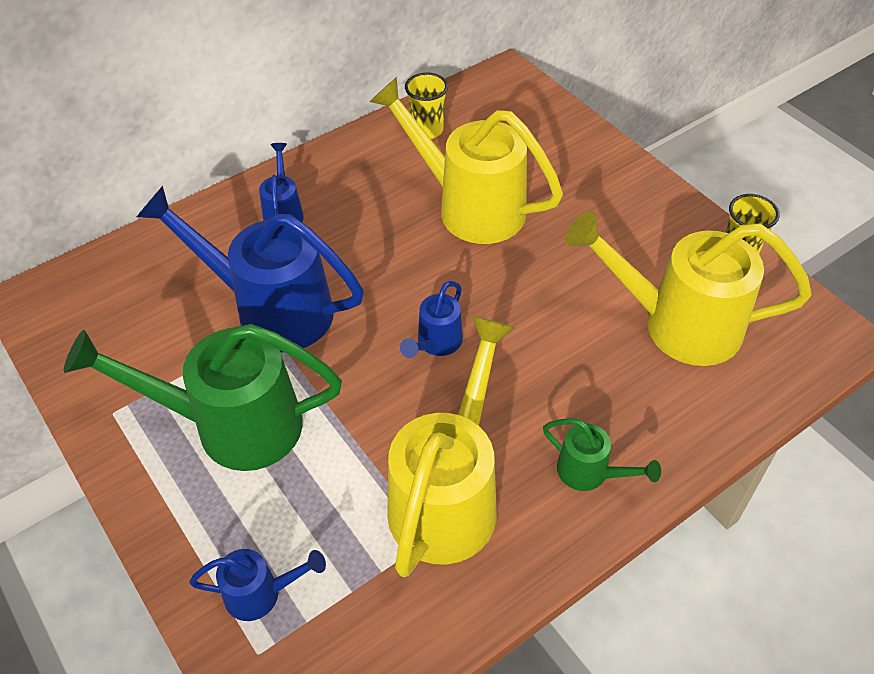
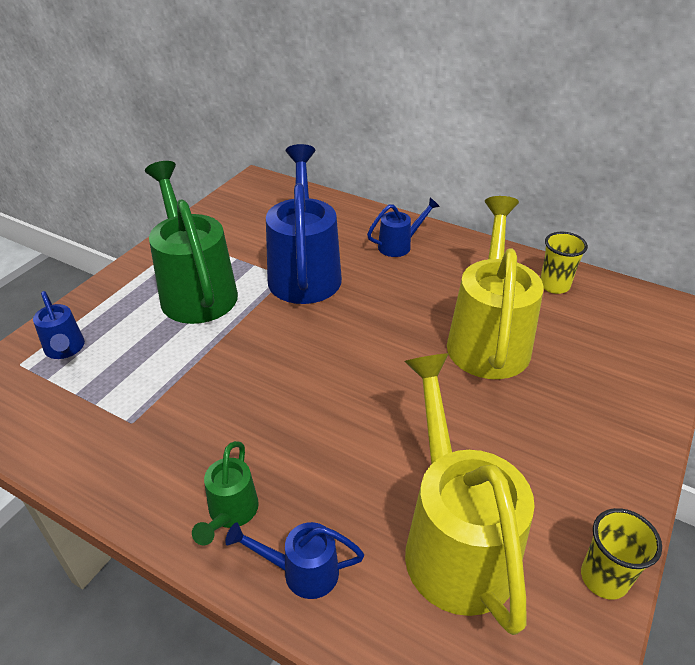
camera: 65 degrees right, 10 degrees down
(436, 343) = (323, 366): blue watering can -> blue watering can (302, 572)
(448, 496) = (173, 421): yellow watering can -> none

